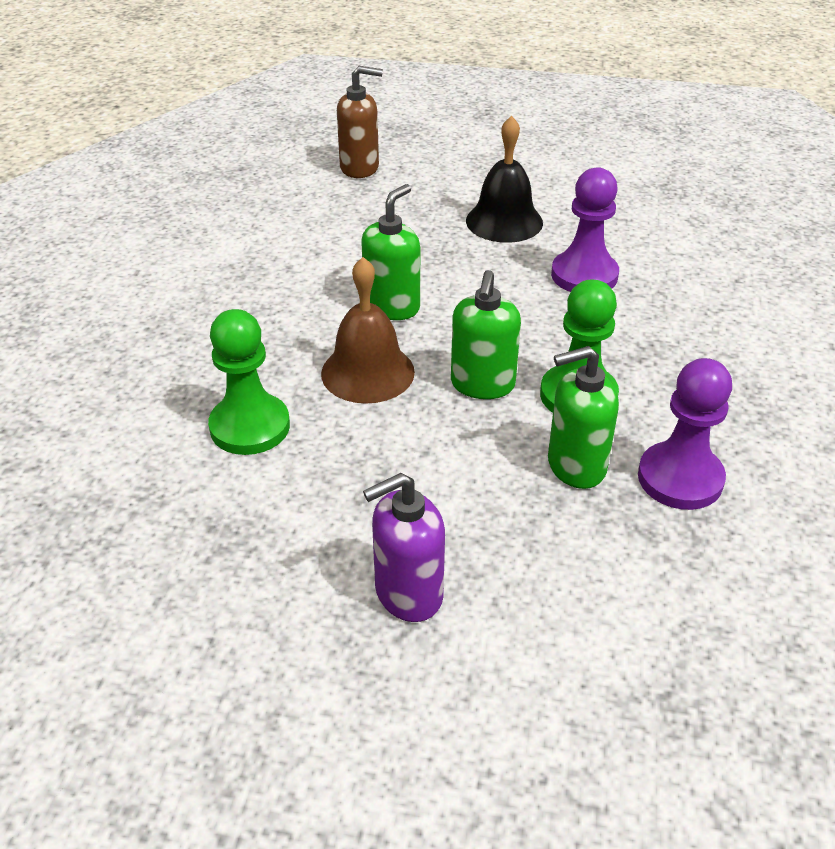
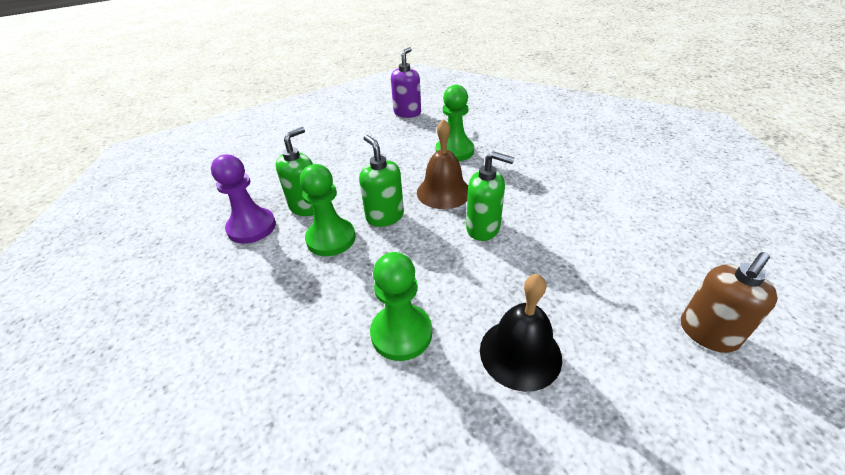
camera: 140 degrees right, 0 degrees up
(392, 306) = (483, 228): green soap dispenser -> green soap dispenser turned 60 degrees counterclockwise
(408, 593) = (334, 143): purple soap dispenser -> purple soap dispenser (407, 113)
(584, 275) = (401, 333): purple pawn -> green pawn

